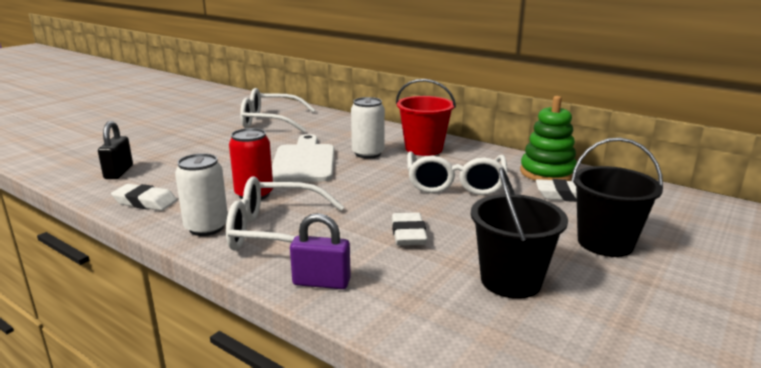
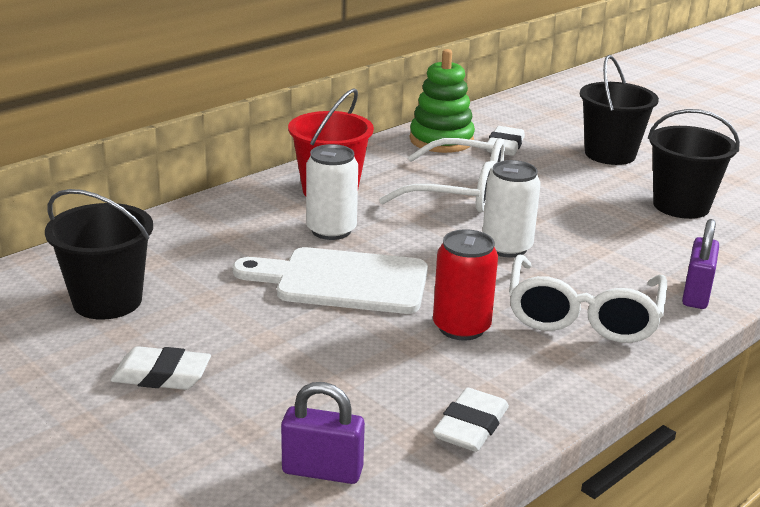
camera: 80 degrees left, 5 degrees up
(119, 172) = (322, 471): black padlock -> purple padlock
(206, 227) = (566, 366): white can -> white can (506, 247)
(270, 121) = (107, 301): white glasses -> black bucket
(408, 234) = (590, 237): white eraser -> white eraser (161, 375)

